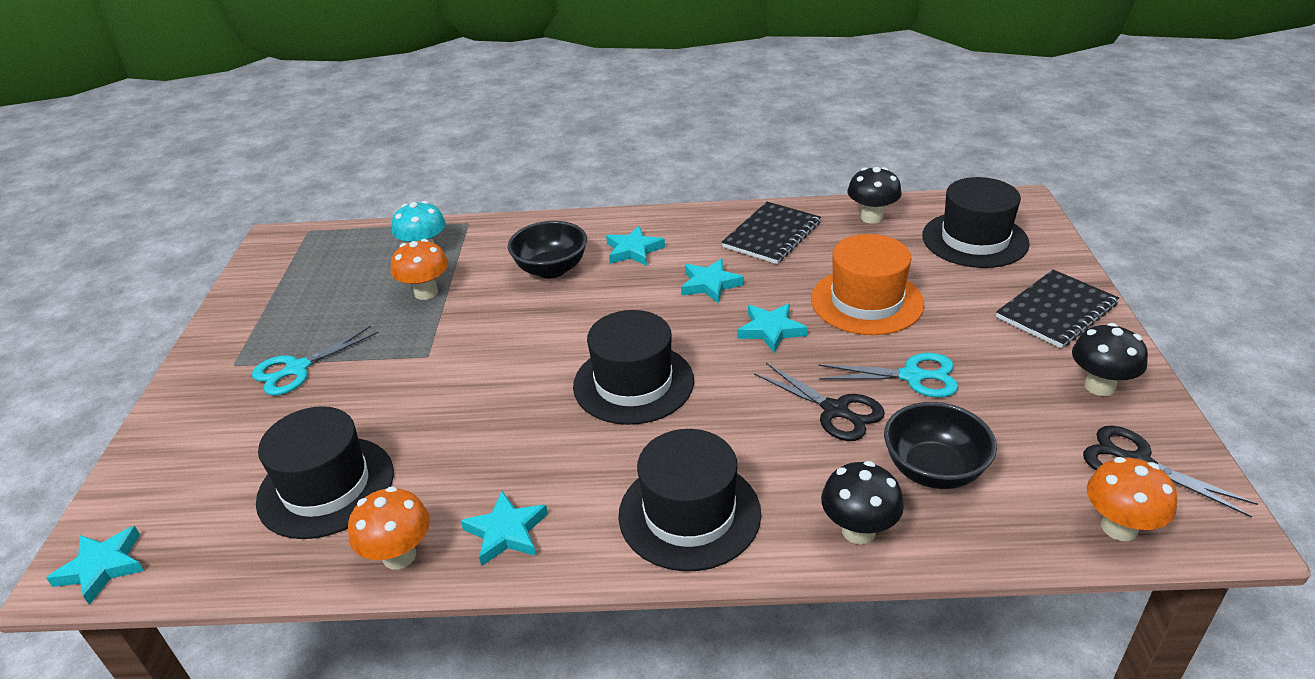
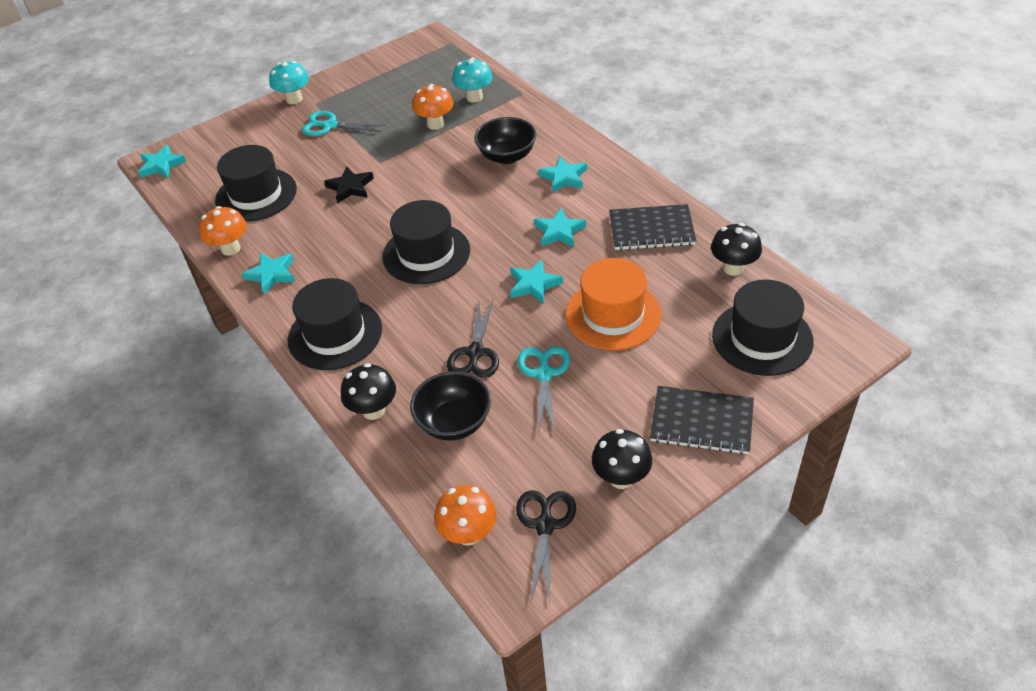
camera: 55 degrees right, 10 degrees up
(194, 378) = (294, 99): none -> turquoise mushroom
(437, 397) = (350, 187): none -> black star
(912, 376) = (544, 374): turquoise scissors -> turquoise scissors turned 150 degrees counterclockwise

